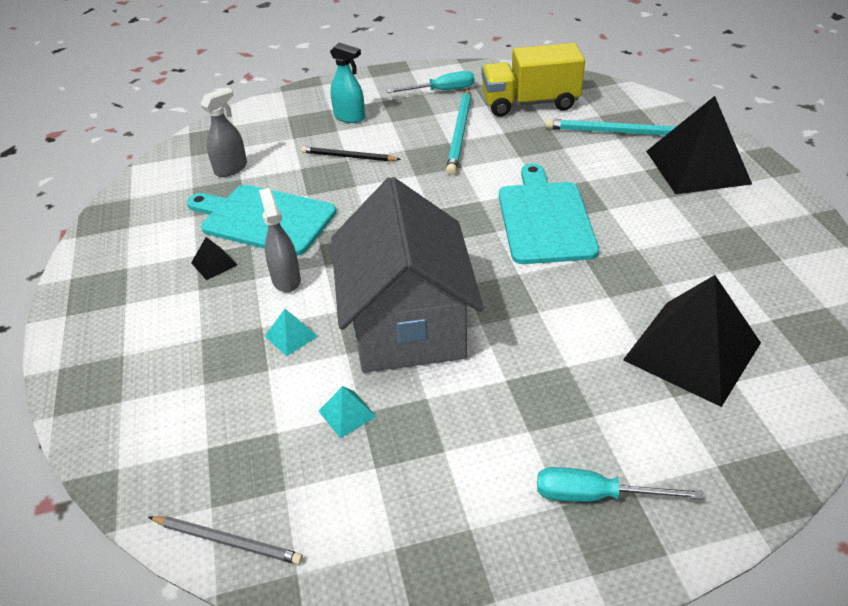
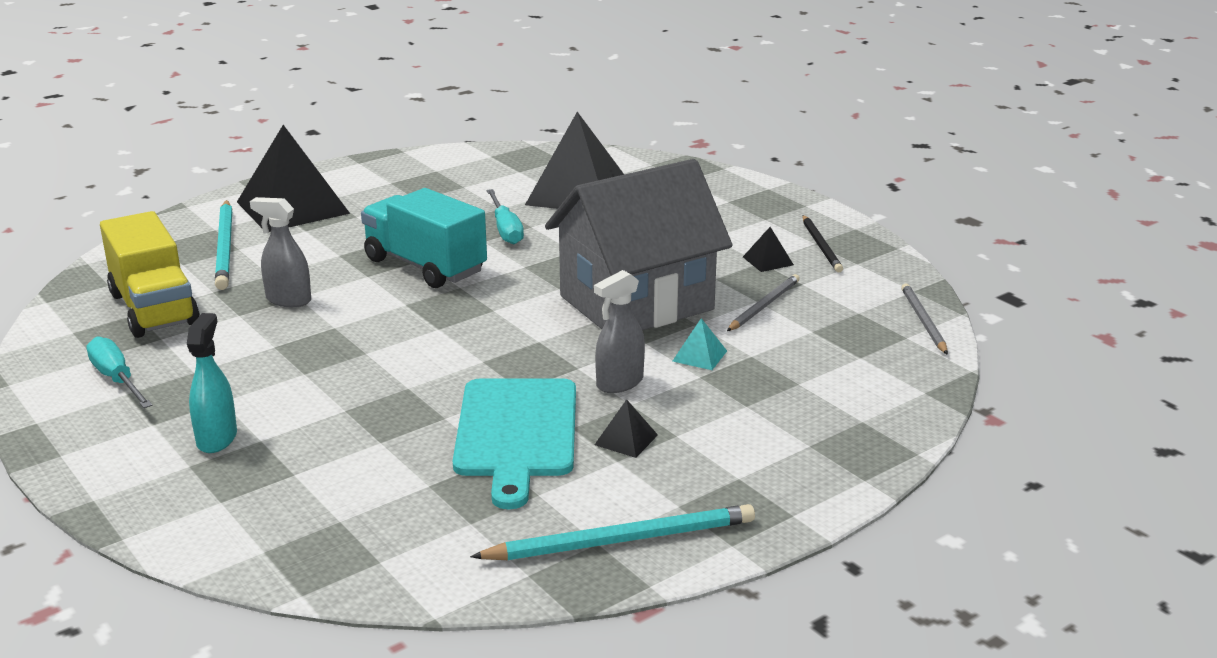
camera: 115 degrees left, 15 degrees down
(231, 168) = (405, 503): grey spray bottle -> grey spray bottle (288, 300)
(347, 414) = (764, 306): turquoise pyramid -> grey pencil
(348, 157) = (337, 410): black pencil -> black pencil (821, 246)
(443, 458) = (768, 261): none -> black pyramid
(460, 133) = (249, 342): turquoise pencil -> turquoise pencil (622, 540)
(544, 219) = (425, 266): turquoise cutting board -> turquoise truck
(595, 495) = (746, 210): turquoise screwdriver -> turquoise screwdriver (505, 229)

